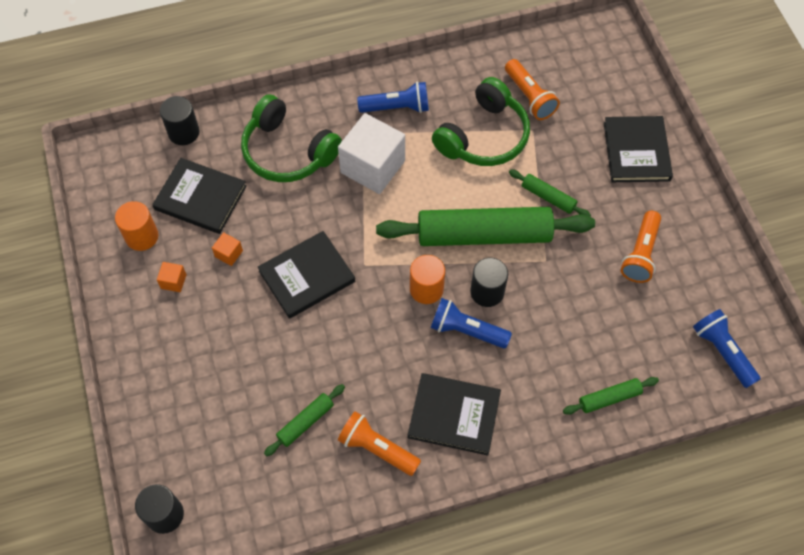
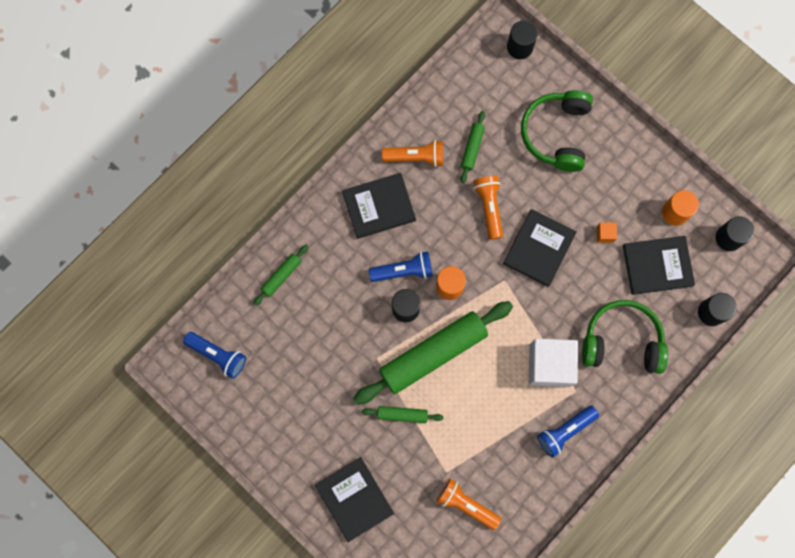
camera: 150 degrees right, 15 degrees up
(111, 186) = (728, 238): none -> black cylinder
(173, 281) = (627, 193): orange cube -> none
(484, 136) = (481, 443): green headphones -> green headphones (556, 134)
(640, 254) = (310, 404): orange flashlight -> orange flashlight (489, 207)

